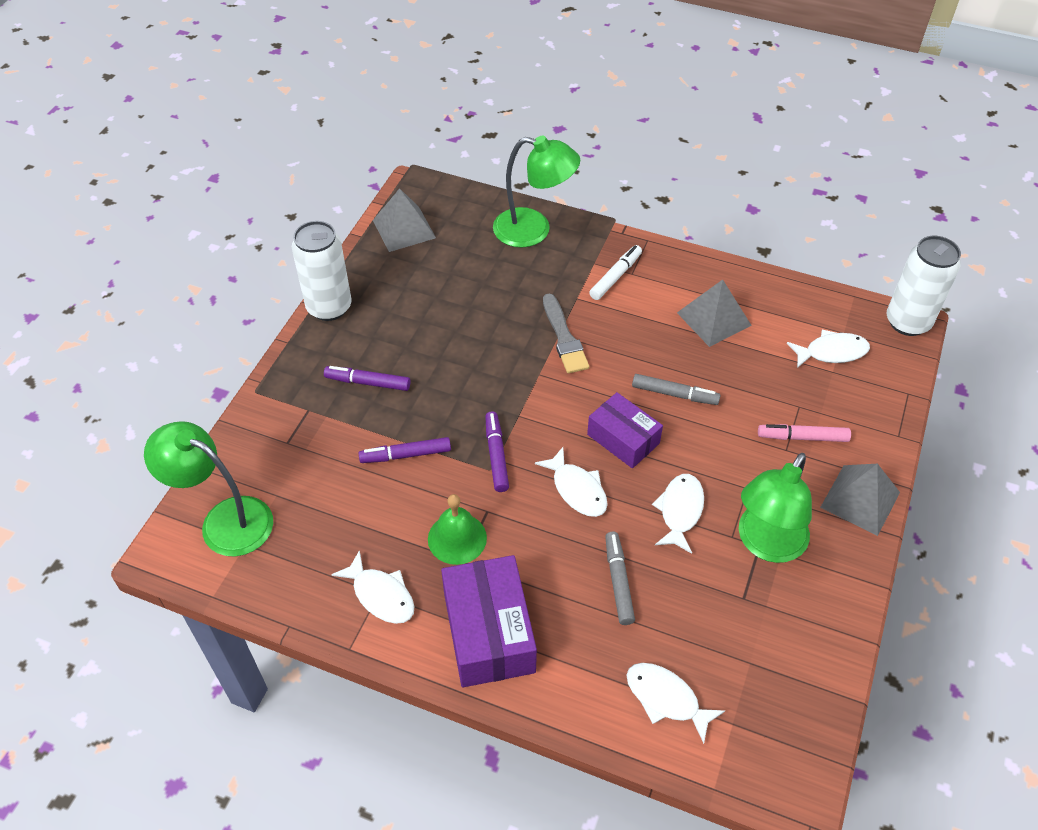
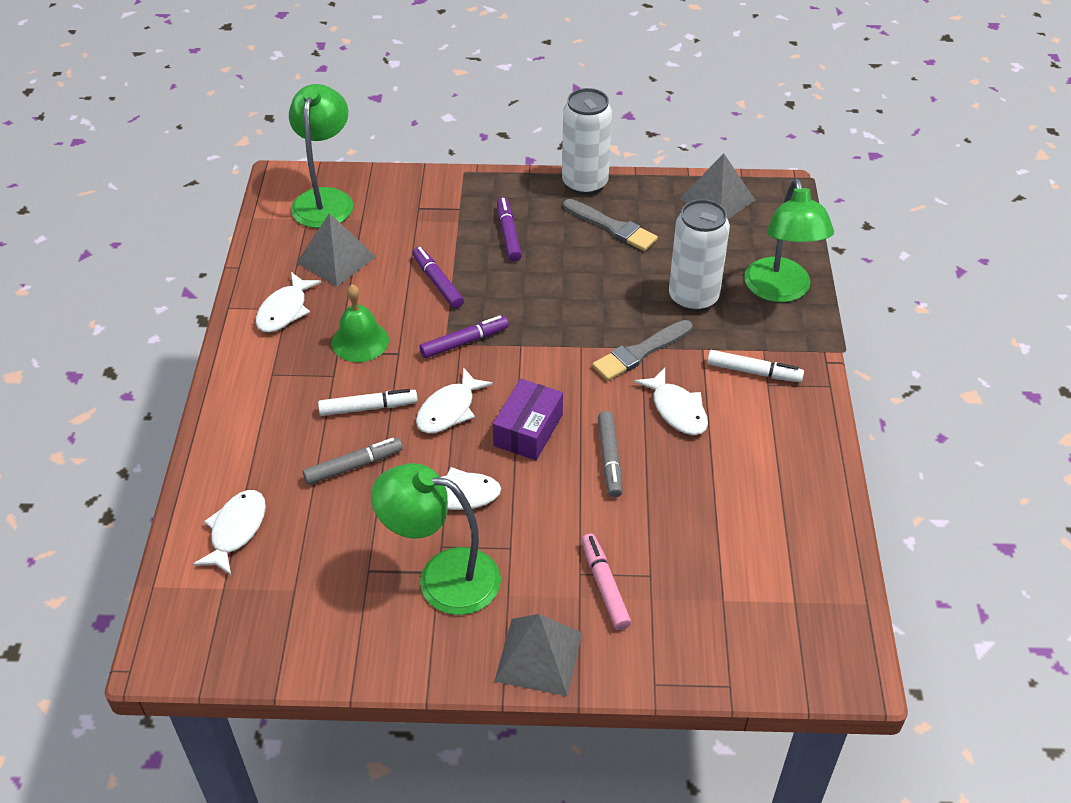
camera: 70 degrees right, 5 degrees down
(400, 307) = (612, 227): none -> grey brush
(489, 632) = (269, 388): purple box -> none
(549, 552) = (368, 408): none -> white marker
(714, 319) = (741, 470): grey pyramid -> grey pyramid (336, 259)
(832, 352) = (754, 594): white fish -> white fish (677, 410)
(907, 322) = (855, 669): white can -> white can (693, 298)

